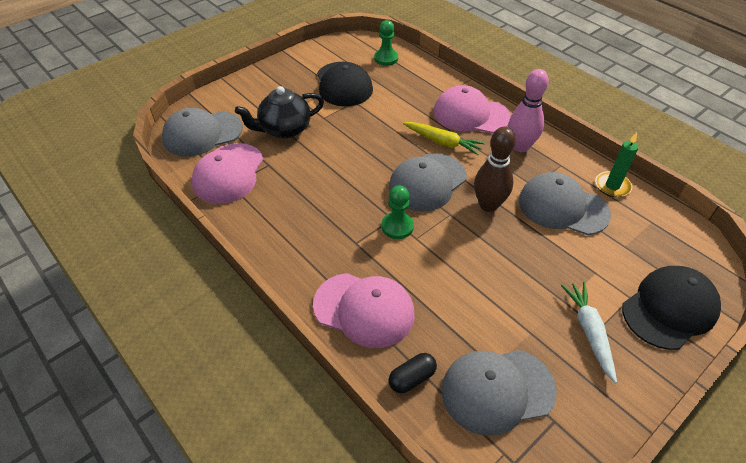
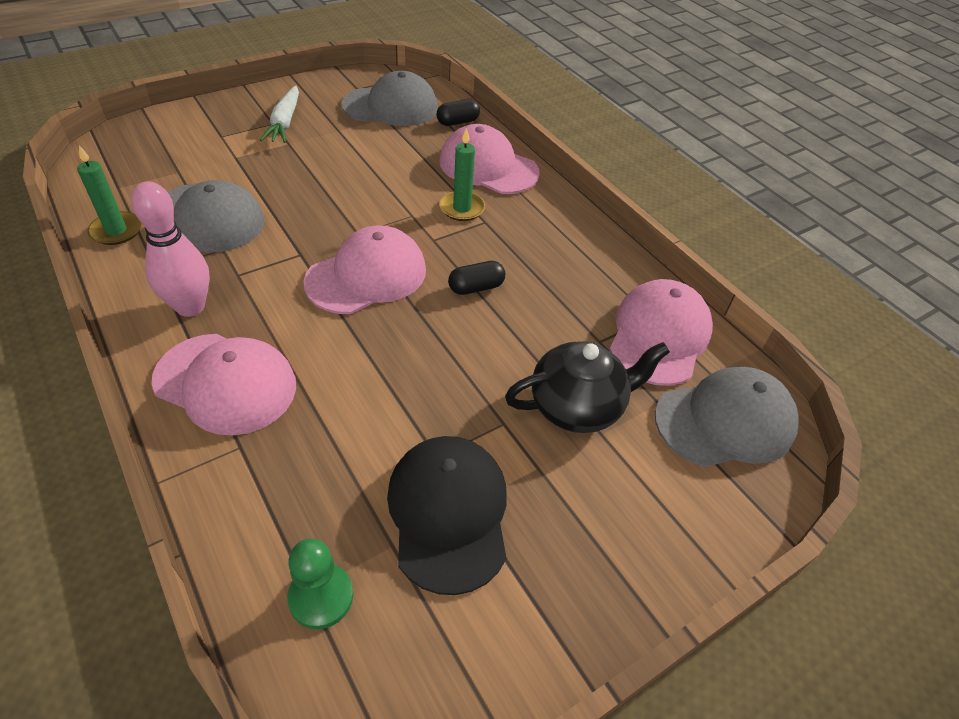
camera: 175 degrees left, 0 degrees up
(352, 186) = (476, 287): none -> black capsule
(377, 252) = (462, 208): none -> green candle
(397, 226) = (430, 230): green pawn -> none
(427, 182) = (367, 276): grey cap -> pink cap
(443, 142) = (310, 334): yellow carrot -> none
(488, 205) = (301, 235): brown bowling pin -> none
(669, 309) = (193, 124): black cap -> none

